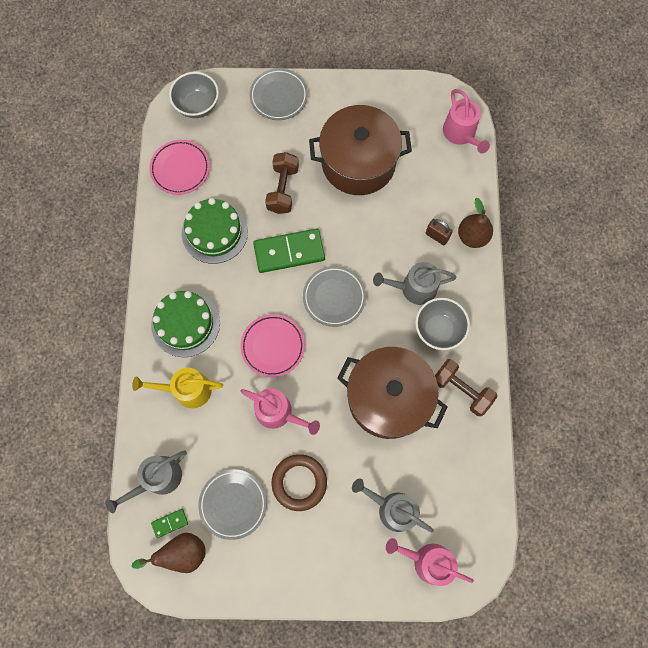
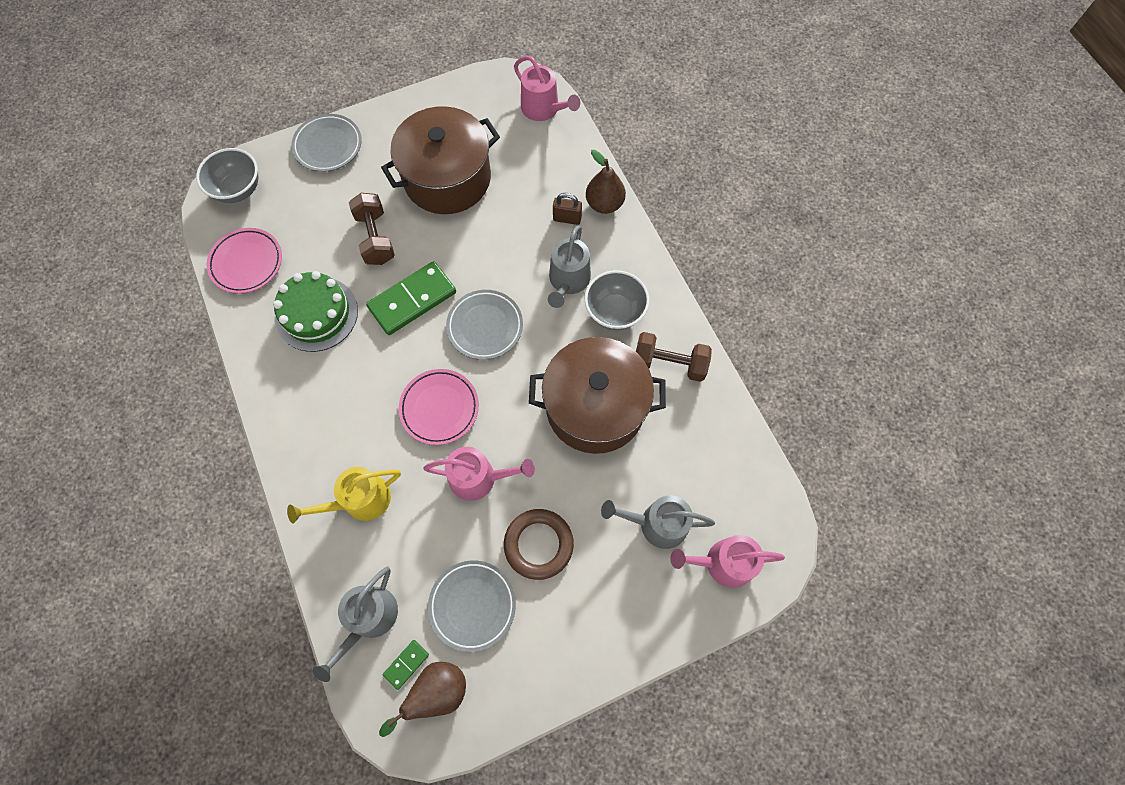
camera: 25 degrees left, 5 degrees down
(185, 323) = (325, 427): green cake -> none
(414, 288) = (568, 281): grey watering can -> grey watering can turned 45 degrees counterclockwise

